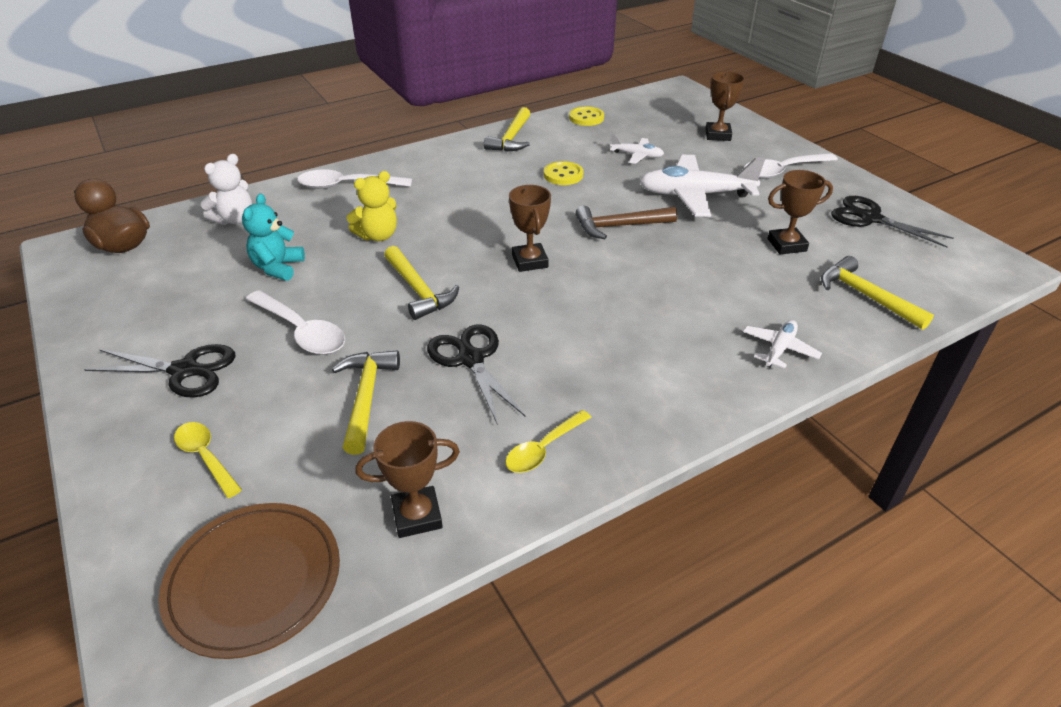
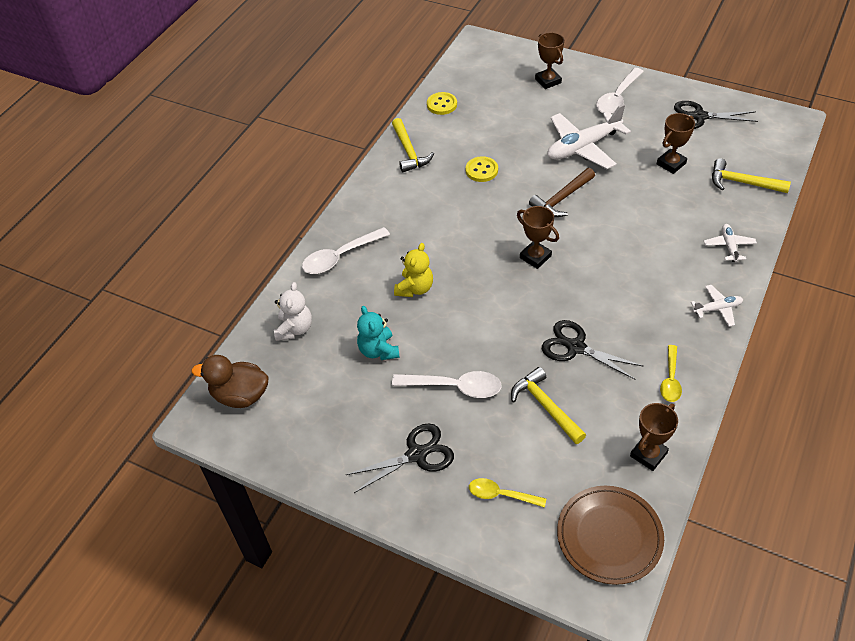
camera: 30 degrees left, 10 degrees up
(418, 290) = (491, 317): yellow hammer -> none
(637, 155) = (513, 127): white plane -> white plane (717, 309)

